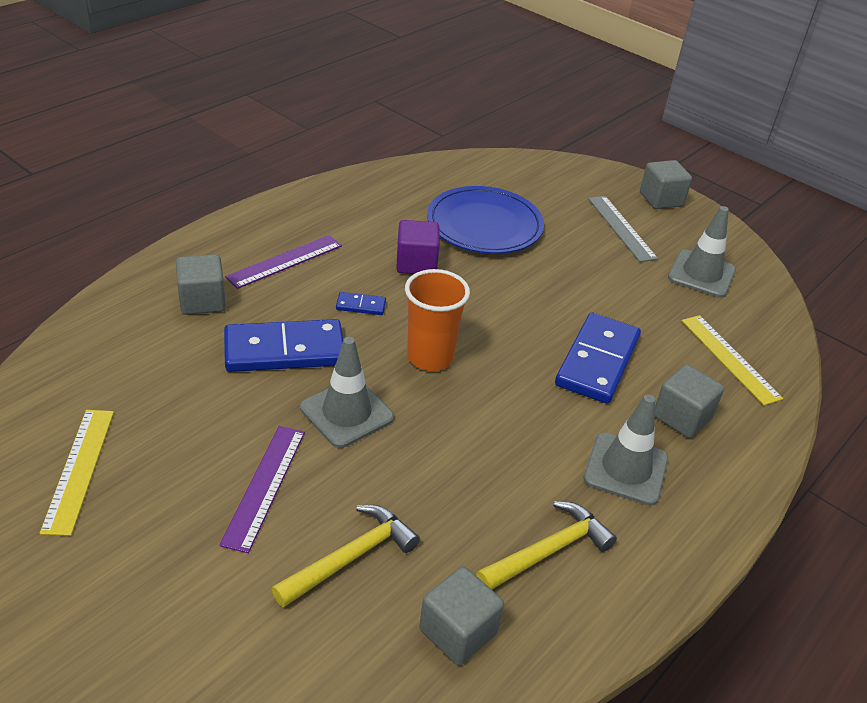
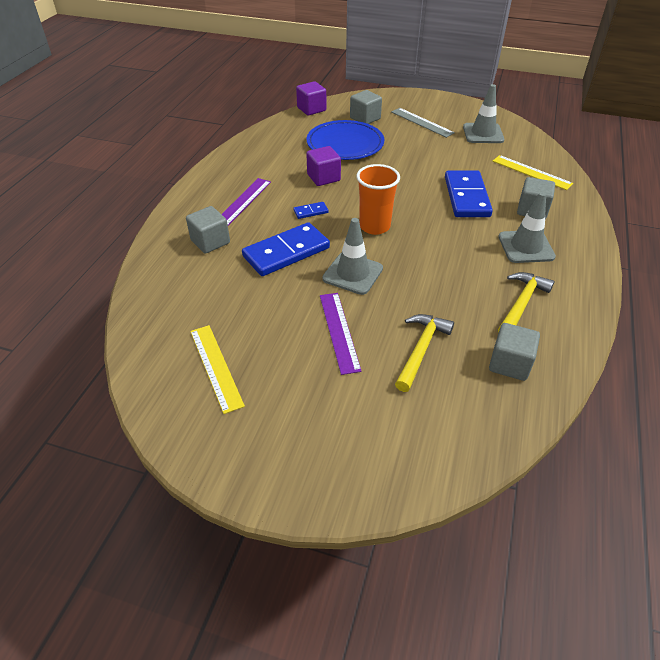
camera: 20 degrees left, 5 degrees up
(478, 160) = (311, 109): none -> purple cube
(661, 199) = (430, 100): grey cube -> grey cube (365, 118)

